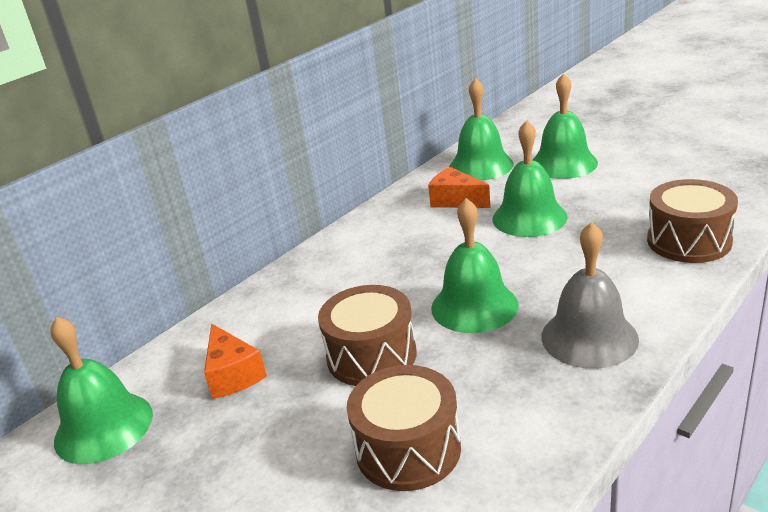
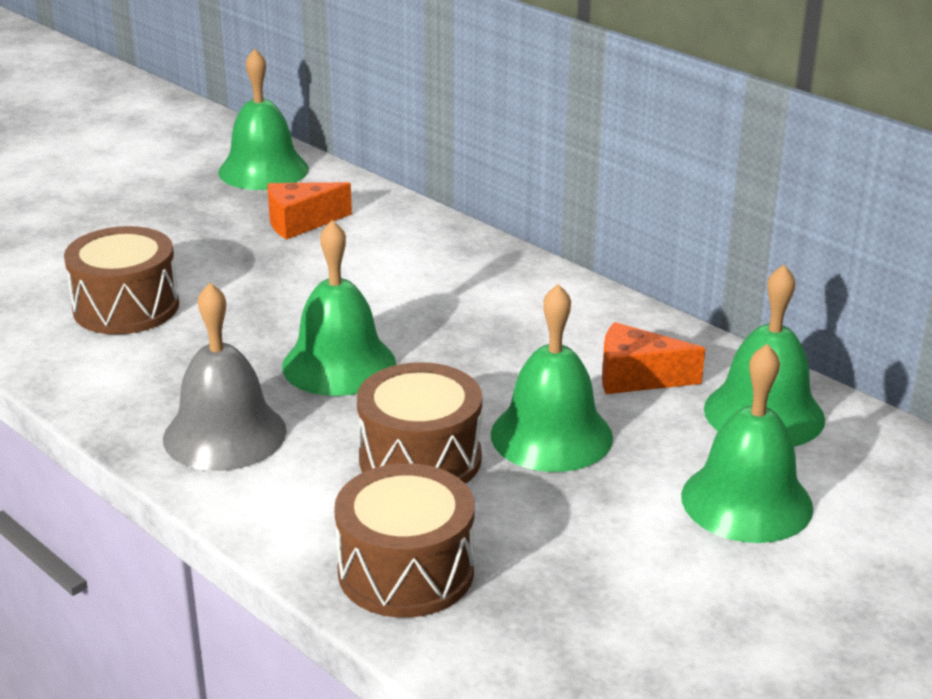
camera: 90 degrees right, 0 degrees up
(371, 356) = (282, 295): brown drum -> brown drum (420, 459)
(456, 200) = (636, 377): orange cheese -> orange cheese turned 120 degrees counterclockwise

